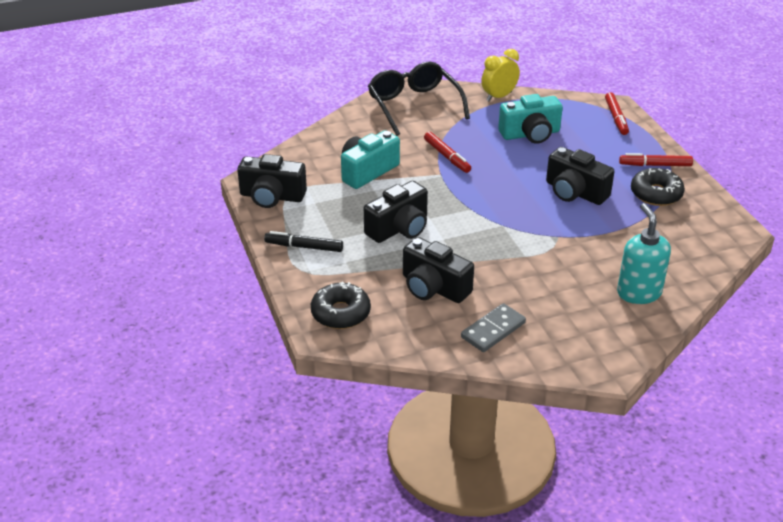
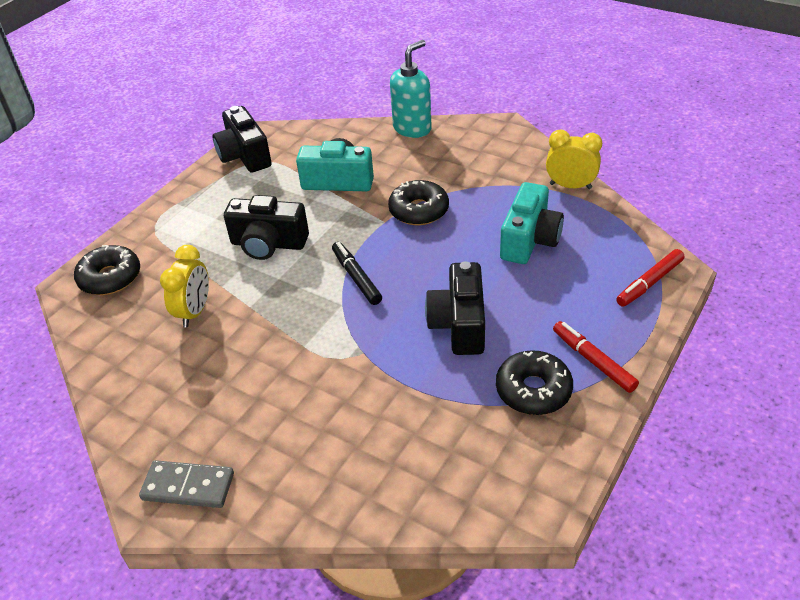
camera: 55 degrees right, 5 degrees up
(304, 247) = (188, 209): black marker -> black marker (356, 277)
(414, 106) = (480, 149): black glasses -> none
(433, 287) = (194, 312): black camera -> yellow clock
(447, 156) = (419, 210): red marker -> black donut
(493, 330) = (158, 385): grey domino -> grey domino (188, 486)
(530, 134) = (529, 240): turquoise camera -> turquoise camera turned 105 degrees counterclockwise
(638, 293) = (319, 469): turquoise soap dispenser -> turquoise soap dispenser (412, 128)

